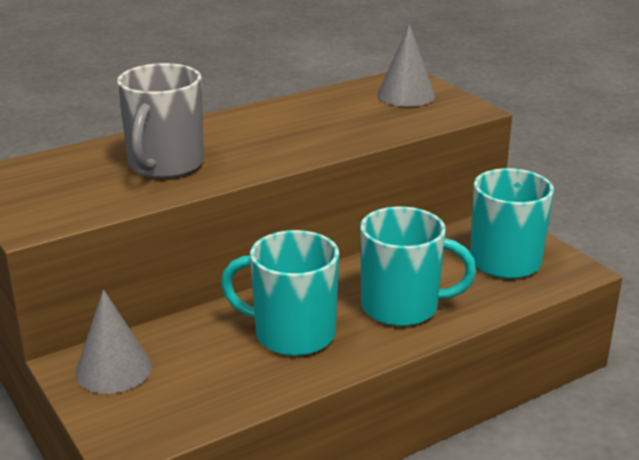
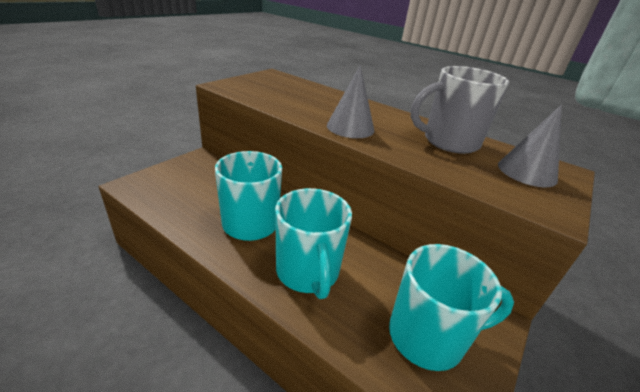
camera: 65 degrees right, 5 degrees up
(113, 369) = (198, 169): grey cone -> grey cone (350, 127)
(165, 165) = (312, 104): grey mug -> grey mug (449, 142)

